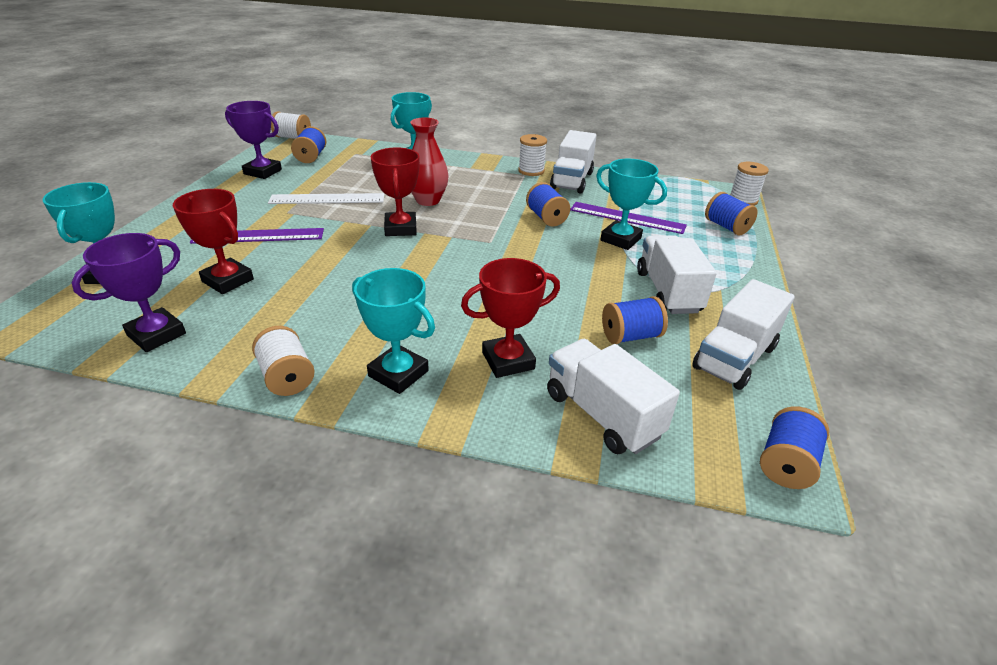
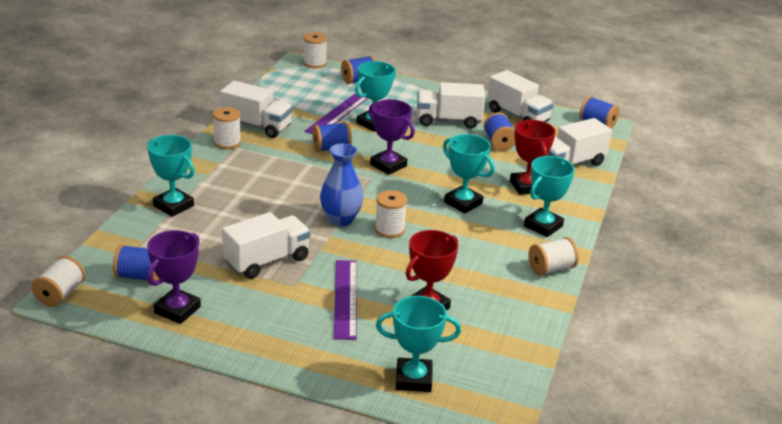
camera: 85 degrees left, 5 degrees down
(156, 334) = (507, 334): purple trophy -> purple trophy (388, 165)
(327, 199) = (267, 261): white ruler -> white truck
(382, 255) = (389, 229): none -> white spool
(400, 228) = (340, 219): red trophy -> blue vase
(428, 200) = (284, 203): red vase -> none
(449, 304) = (463, 203): none -> turquoise trophy

